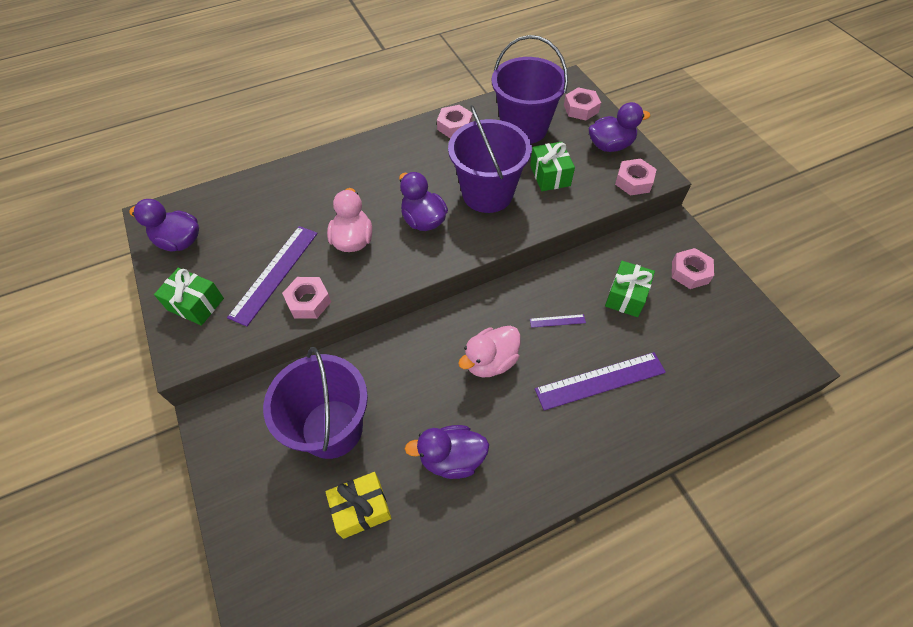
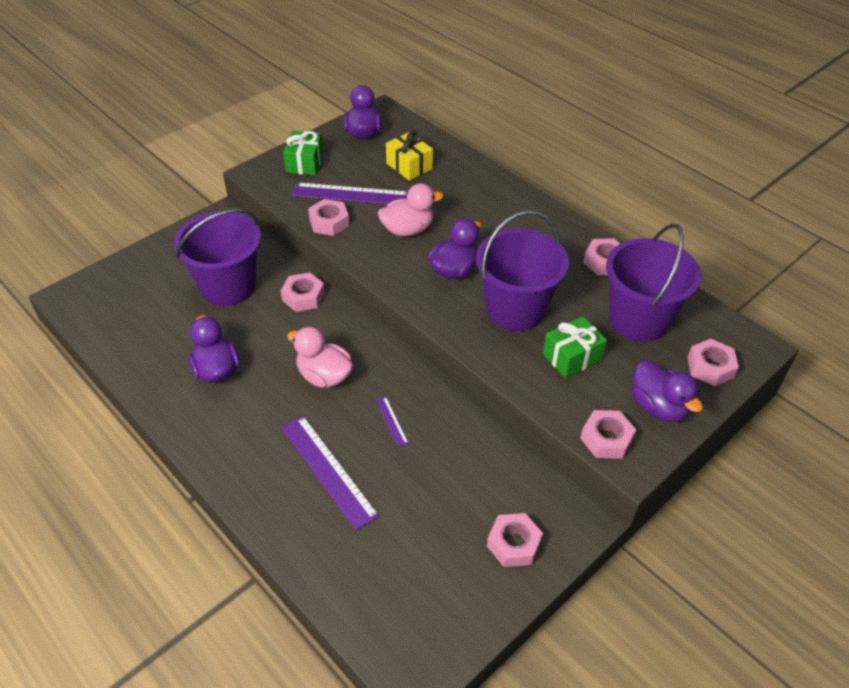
camera: 70 degrees right, 10 degrees down
(361, 509) = (162, 324): yellow gift -> yellow gift (409, 166)
(378, 358) = (303, 297): none -> pink nut
(626, 296) = (449, 480): green gift -> none

